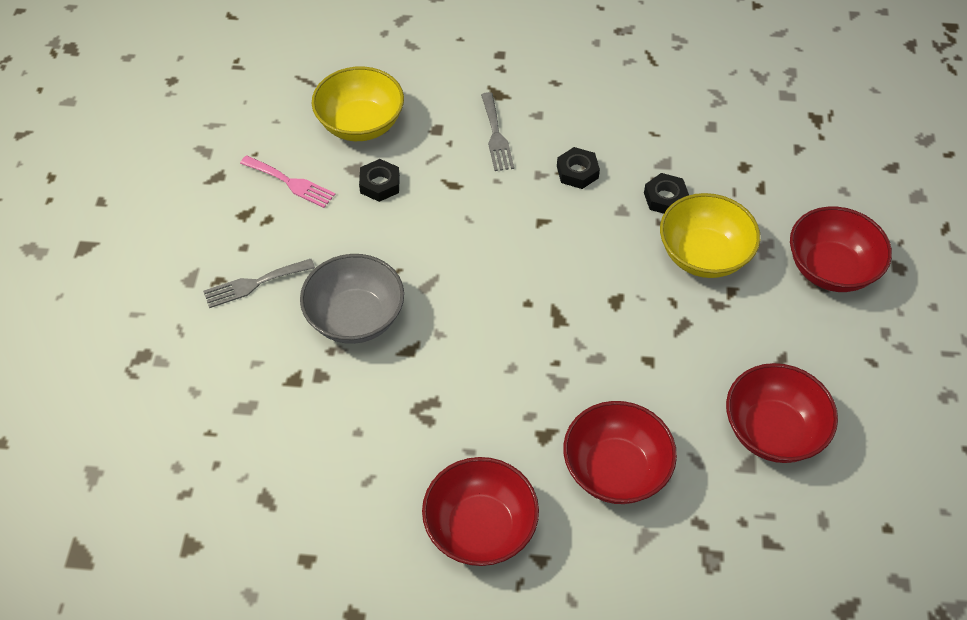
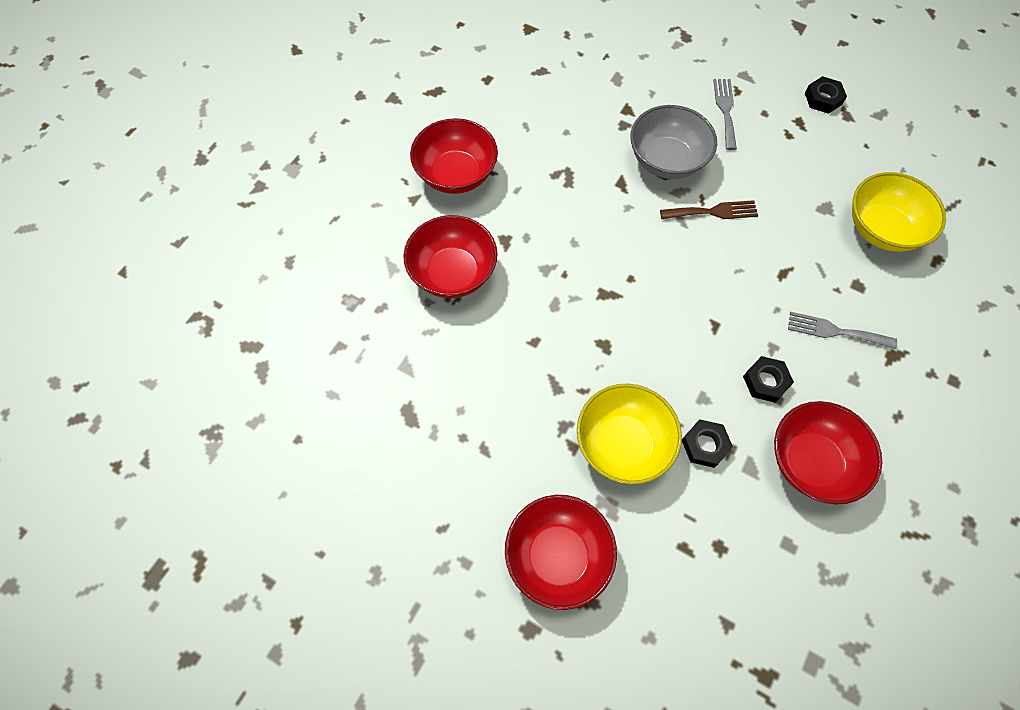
camera: 115 degrees right, 10 degrees up
(291, 183) = (824, 160): pink fork -> none
(380, 184) = (802, 220): black nut -> black nut (823, 99)
(406, 257) = (713, 212): none -> brown fork
(772, 431) = (423, 401): red bowl -> red bowl (811, 462)

